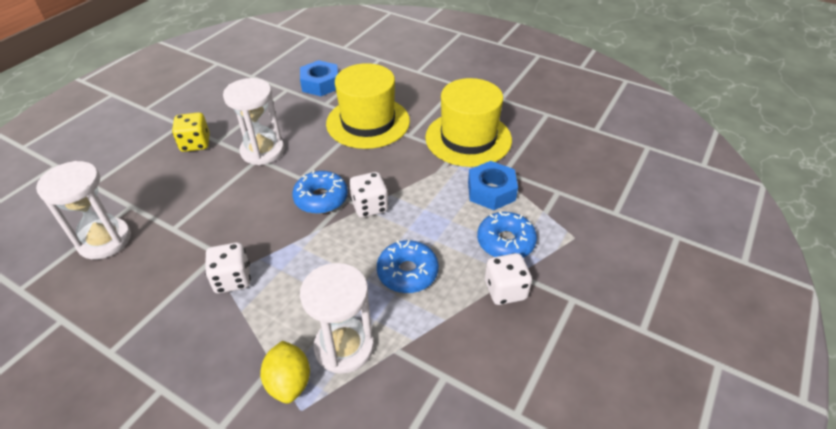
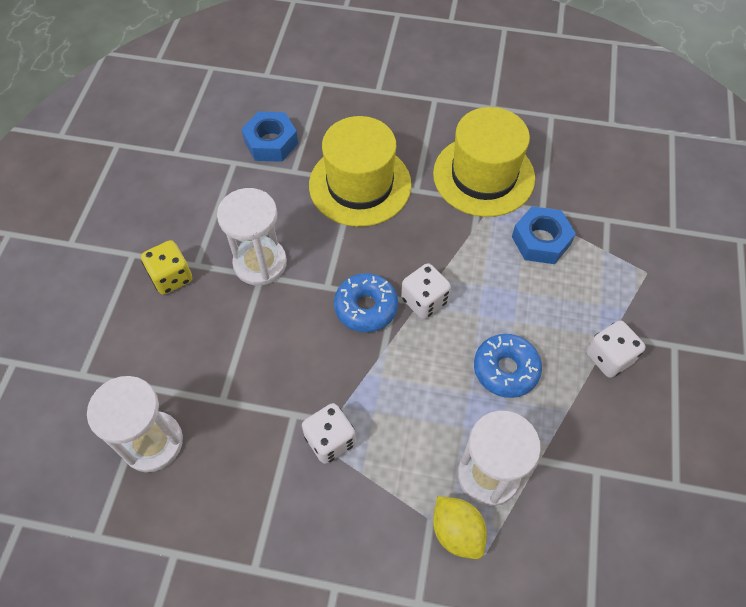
camera: 20 degrees left, 15 degrees up
(505, 242) = (584, 300): blue donut -> none

